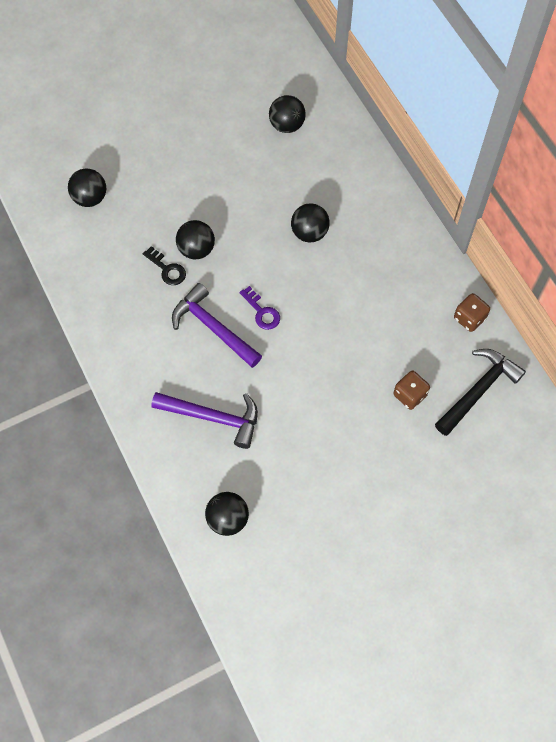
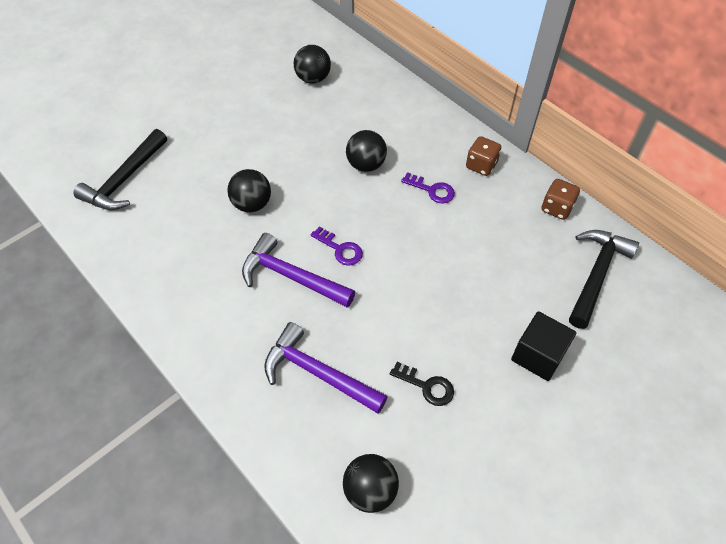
camera: 15 degrees left, 10 degrees down
(90, 198) = (125, 179): black ball -> black hammer
(167, 269) = (225, 230): black key -> black key (427, 386)
(213, 417) = (318, 373): purple hammer -> purple hammer turned 150 degrees counterclockwise
(361, 273) = (432, 190): none -> purple key
(398, 448) = (538, 355): none -> black cube
(410, 395) = (527, 296): brown dice -> brown dice (481, 165)

